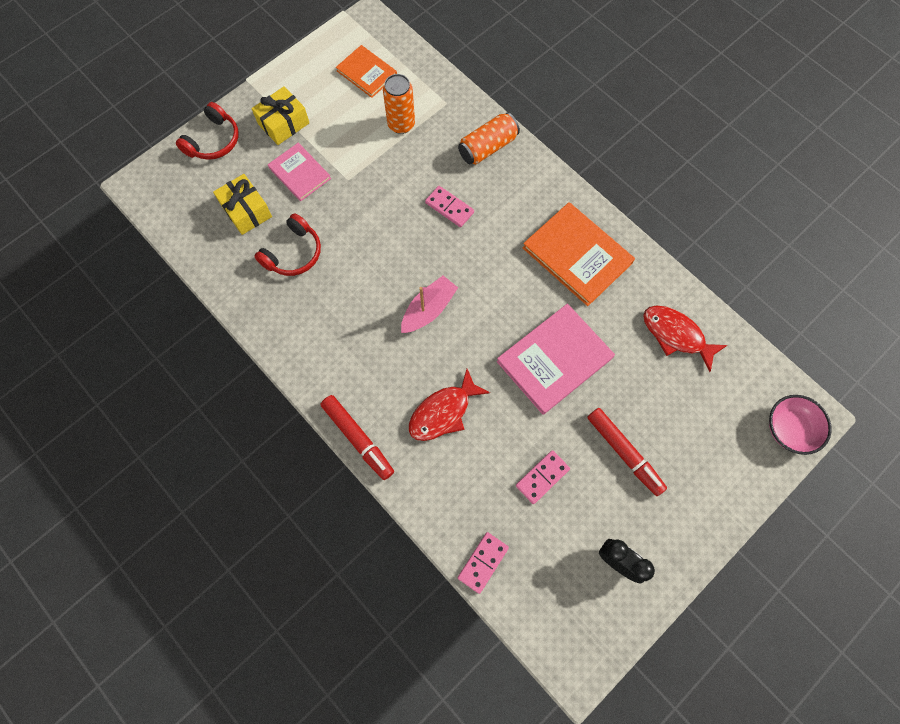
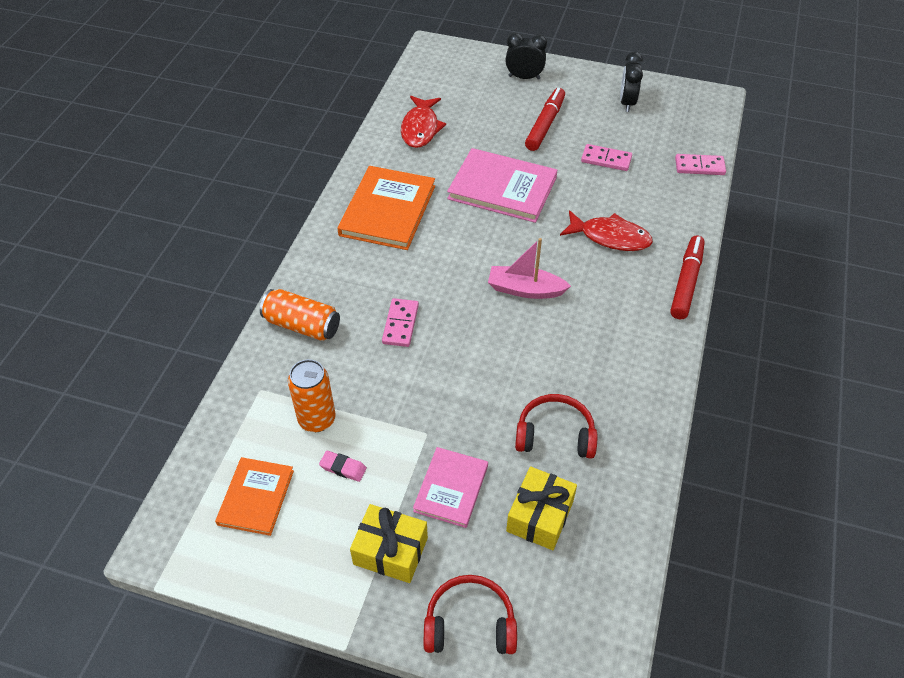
camera: 120 degrees left, 20 degrees down
(355, 123) = (343, 468): none -> pink eraser
(713, 480) = (524, 77): none -> black clock
(789, 429) = (452, 54): pink bowl -> none

